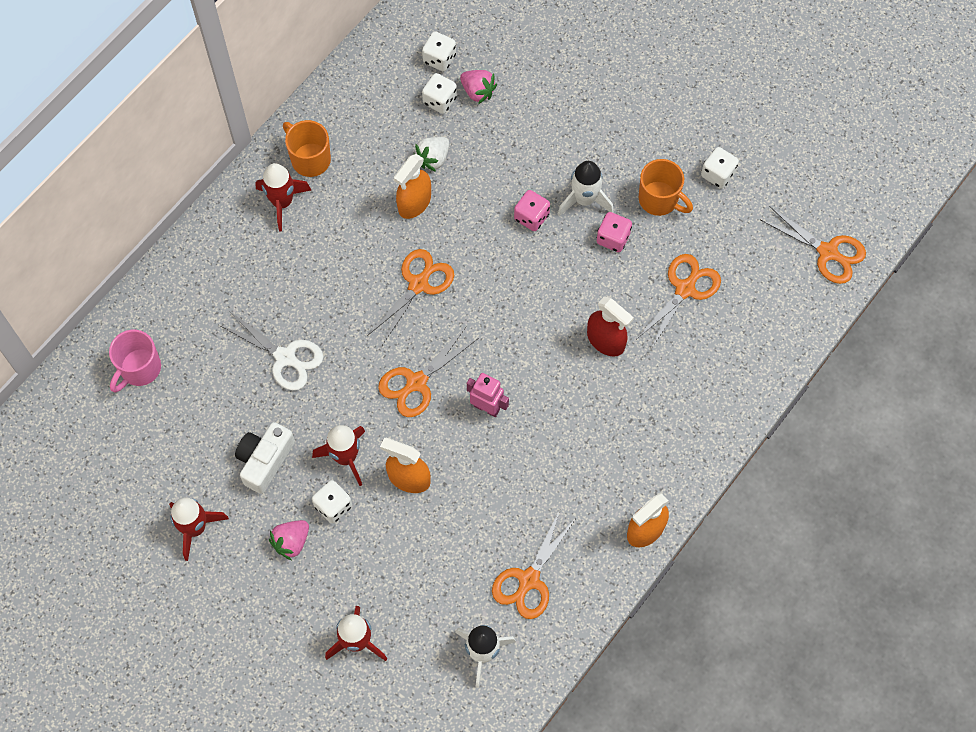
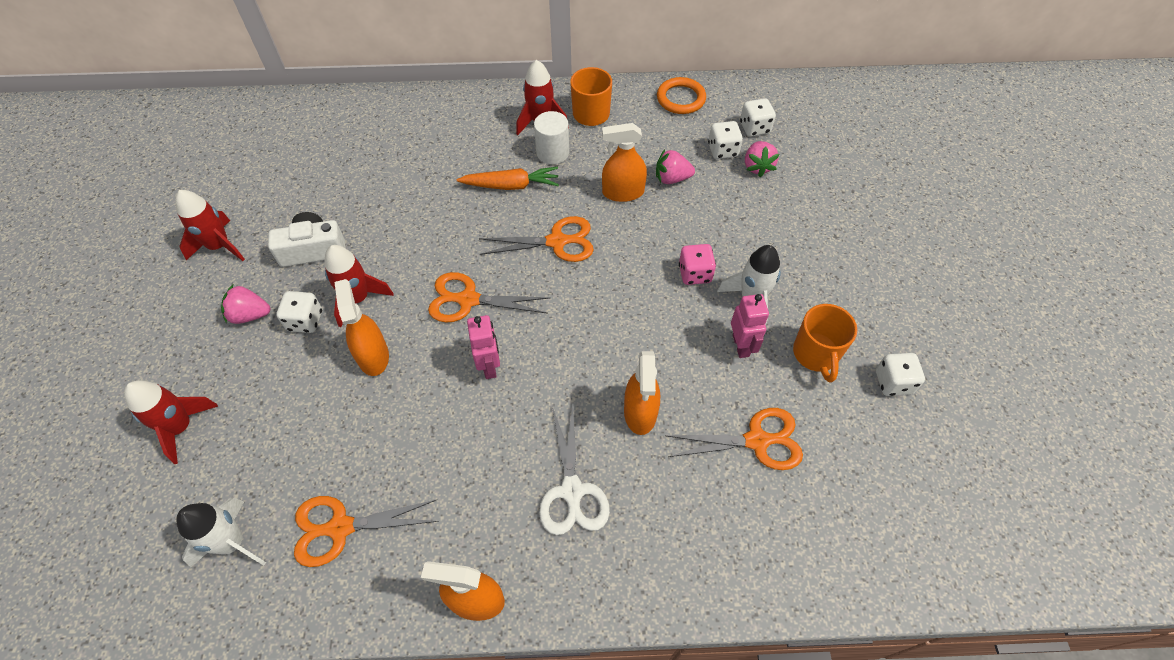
camera: 50 degrees right, 10 degrees down
(139, 369) = (332, 132): pink mug -> none
(285, 357) = (414, 204): white scissors -> white scissors (572, 491)
(326, 220) = (552, 152): none -> white cylinder
(332, 275) = (511, 185): none -> orange carrot
(358, 82) = (681, 98): none -> orange ring
(433, 158) = (672, 178): white strawberry -> pink strawberry
(606, 341) = (640, 412): red spray bottle -> orange spray bottle
(613, 238) = (741, 345): pink dice -> pink robot
(828, 252) = (936, 546): orange scissors -> none

